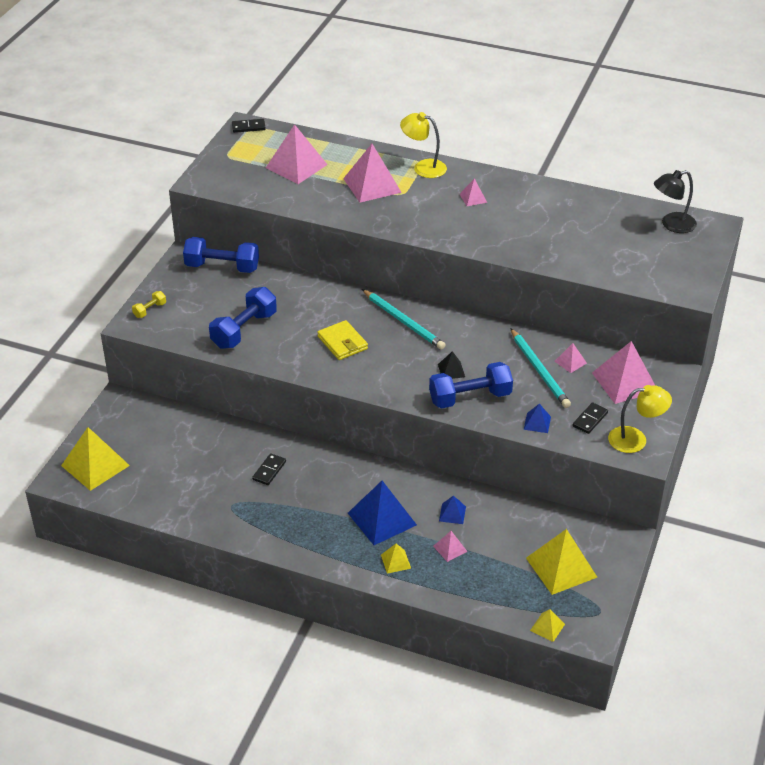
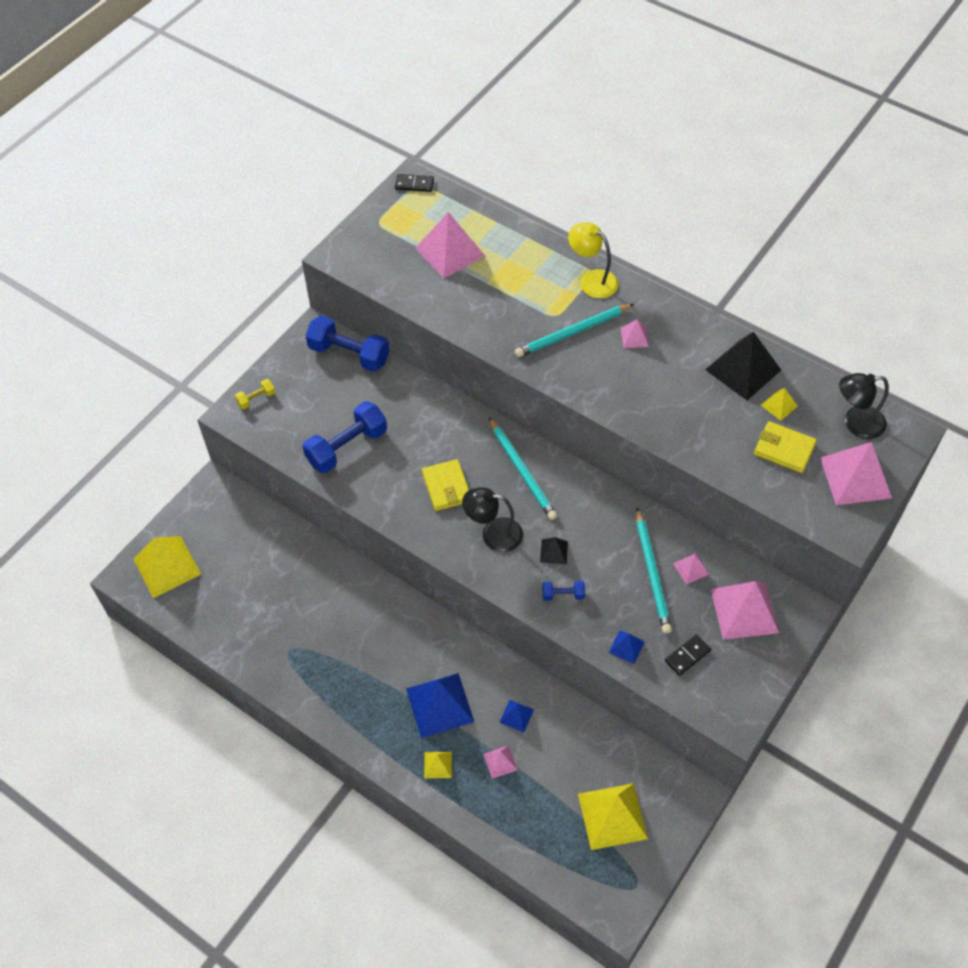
camera: 15 degrees right, 15 degrees up
(269, 471) = (341, 614): black domino -> none
(372, 185) = (526, 296): pink pyramid -> pink pyramid (855, 477)
(395, 367) = (493, 534): none -> black lamp
(420, 203) = (572, 333): none -> turquoise pencil
(470, 397) = (563, 594): blue dumbbell -> blue dumbbell, size x0.47
(547, 627) = (573, 892): yellow pyramid -> yellow pyramid (779, 405)
(569, 205) = (743, 369): none -> black pyramid
(622, 249) = (784, 449): none -> yellow wallet
(635, 439) = (730, 696): yellow lamp -> none

